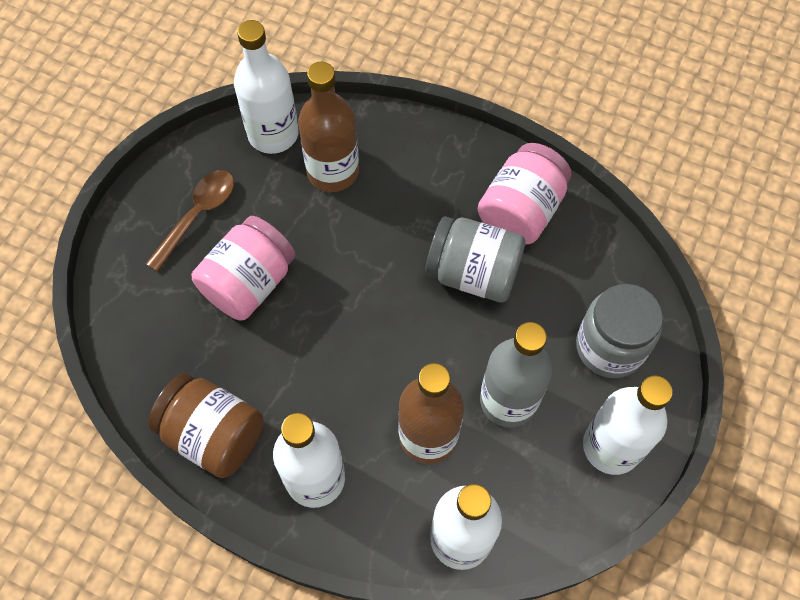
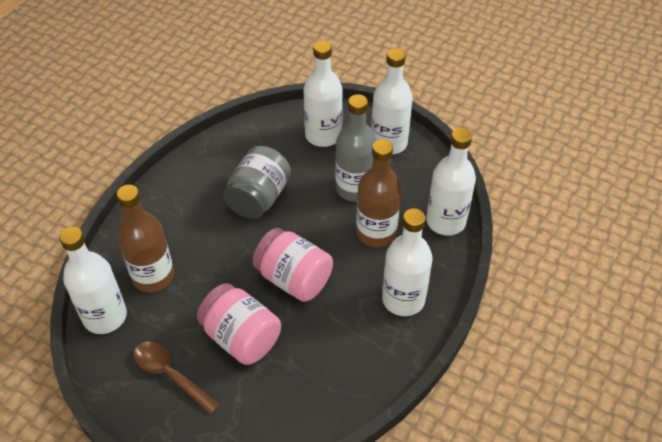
camera: 85 degrees left, 15 degrees down
(213, 434) = (366, 364): brown jar -> none
(521, 210) = (215, 168): pink jar -> pink jar (294, 279)
(610, 346) = (323, 135): grey jar -> white bottle

